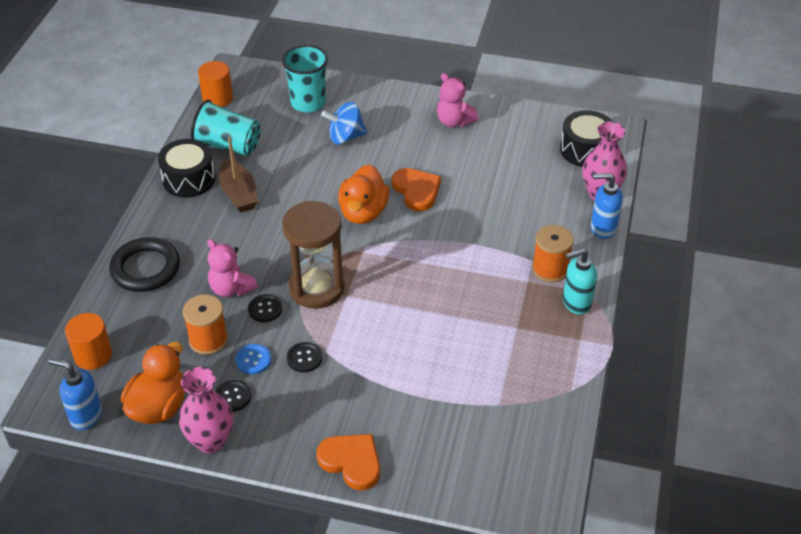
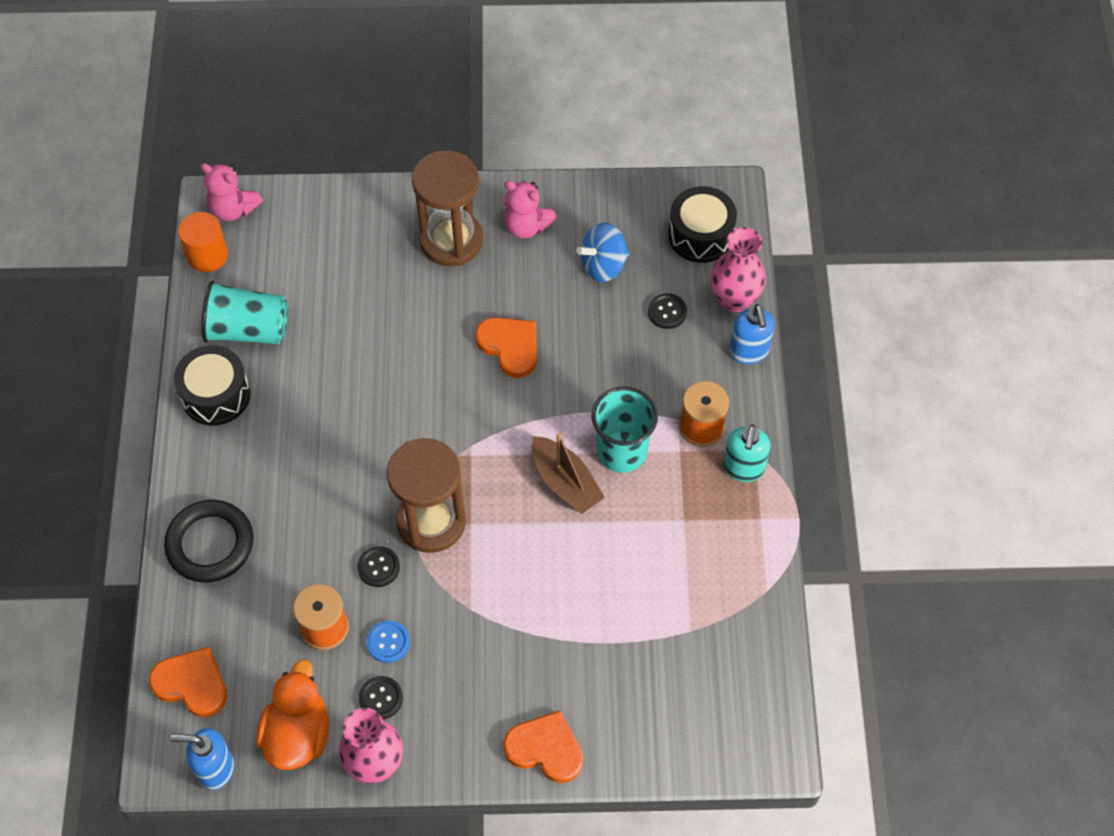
camera: 15 degrees left, 15 degrees up
(93, 355) = (192, 684): orange cylinder -> orange heart
(231, 288) = (327, 547): pink teddy bear -> pink teddy bear (233, 209)
(238, 194) = (288, 403): brown boat -> brown boat (565, 482)
(304, 358) = (448, 624): black button -> black button (667, 312)
(308, 103) = (329, 236): turquoise cup -> turquoise cup (622, 451)
(345, 137) = (395, 282): blue spinning top -> blue spinning top (603, 265)
(363, 212) = (453, 395): orange duck -> none
(395, 120) = (451, 240): none -> brown hourglass
(576, 303) = (743, 469): turquoise soap dispenser -> turquoise soap dispenser turned 45 degrees counterclockwise
(602, 228) = (749, 352): blue soap dispenser -> blue soap dispenser turned 90 degrees counterclockwise

